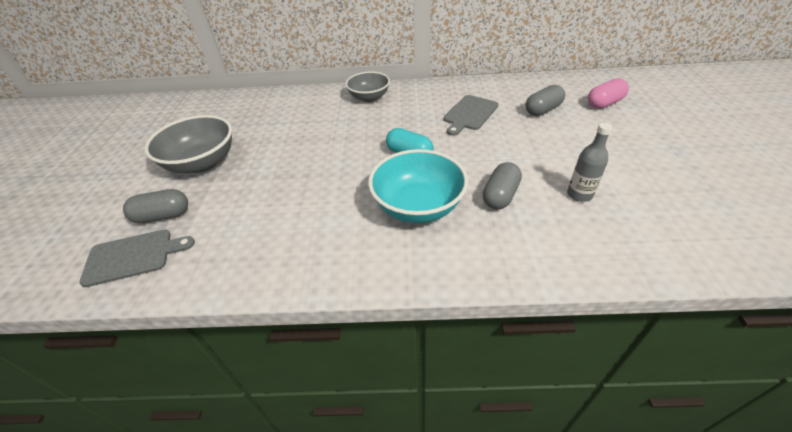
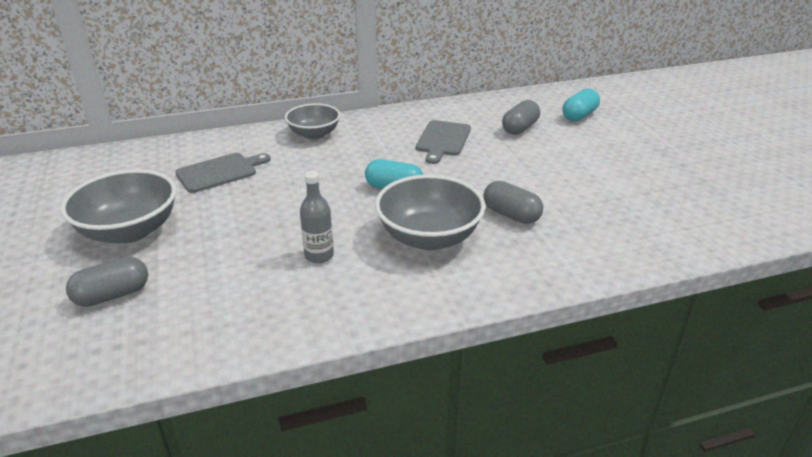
camera: 20 degrees left, 10 degrees down
(133, 256) = (100, 343): grey cutting board -> grey cutting board (220, 172)
(418, 206) = (429, 237): turquoise bowl -> grey bowl
(500, 196) = (511, 215): grey capsule -> grey capsule turned 60 degrees counterclockwise
(579, 194) = (588, 203): grey bottle -> grey bottle (319, 255)
(604, 103) = (579, 115): pink capsule -> turquoise capsule

